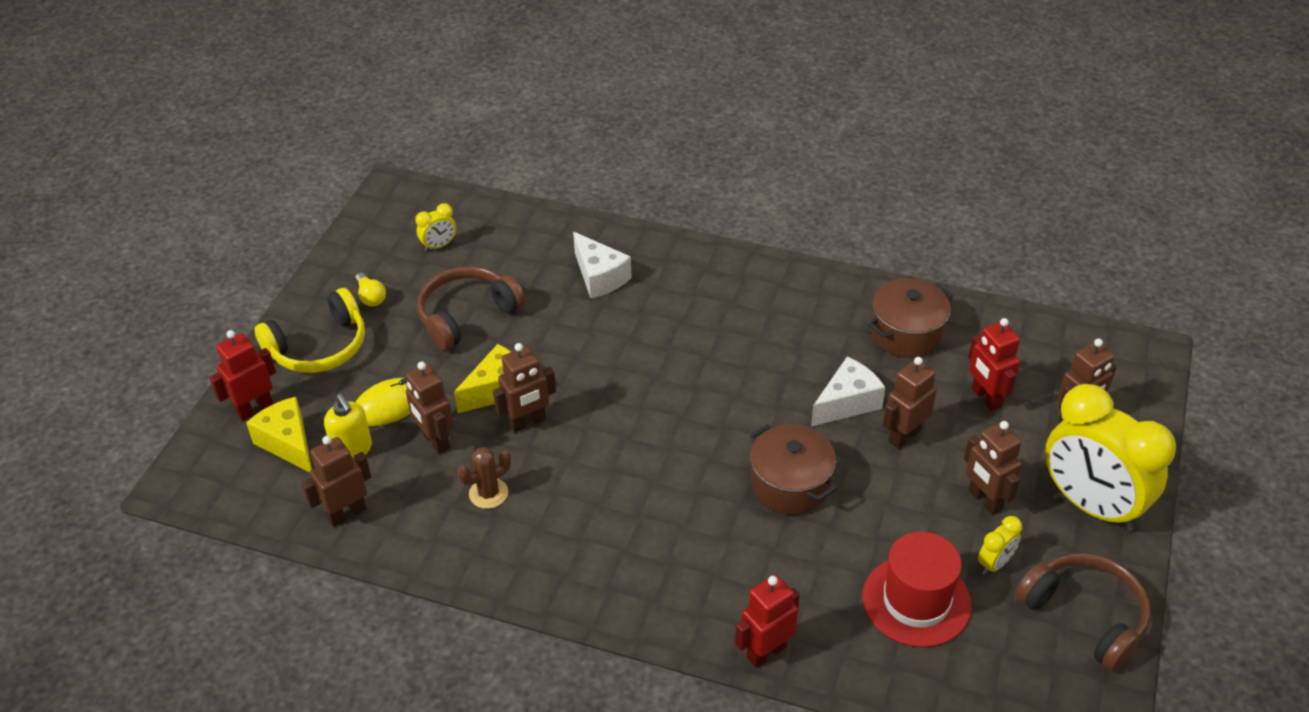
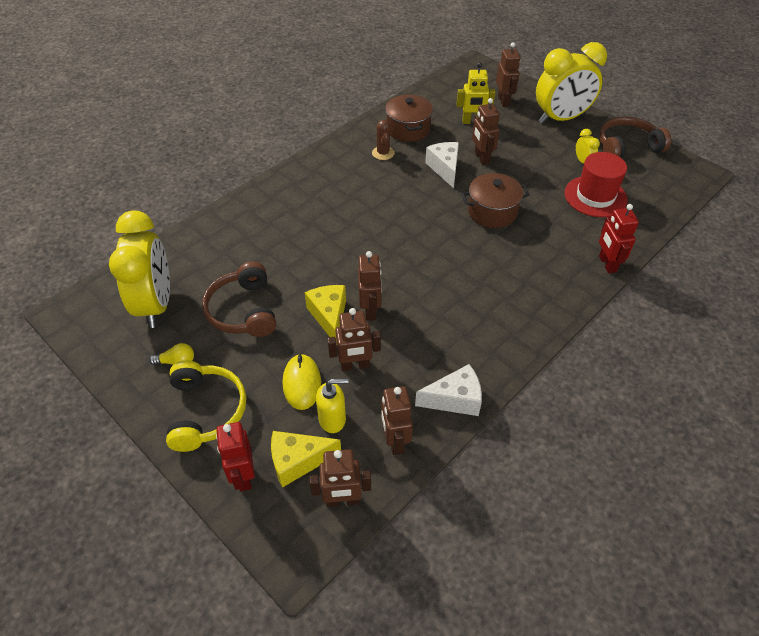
camera: 65 degrees left, 5 degrees up
(439, 246) = (156, 304): yellow clock -> yellow clock, size x2.48
(488, 493) = (422, 351): brown cactus -> brown cactus (383, 153)
(599, 277) = (262, 231): white cheese -> white cheese (455, 399)
(984, 500) = (540, 149): brown robot -> brown robot (342, 500)
(986, 398) = (472, 122): red robot -> yellow robot

